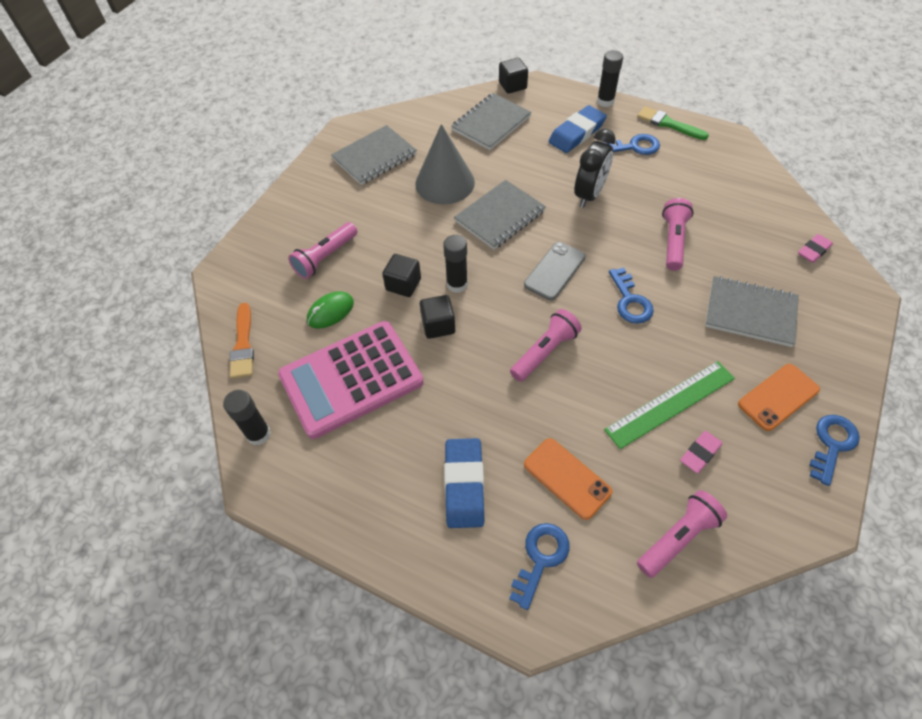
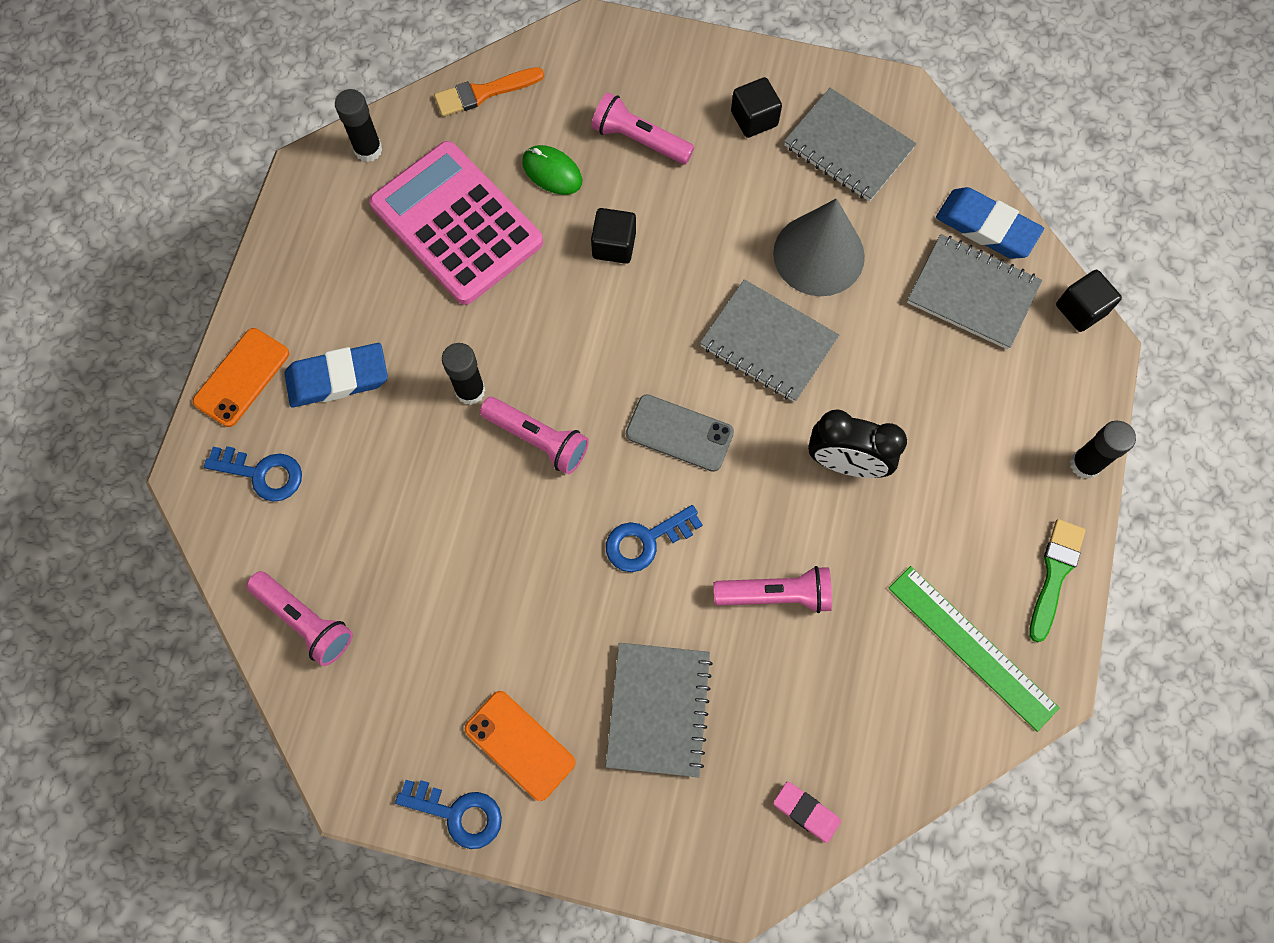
camera: 75 degrees right, 15 degrees up
(438, 325) = (555, 303): black cube -> black cube (754, 119)
(457, 284) = (628, 311): black glue stick -> black glue stick (470, 391)
(567, 478) = (362, 489): orange phone -> orange phone (242, 377)
(576, 133) = (986, 427): blue eraser -> blue eraser (986, 227)
(634, 147) = (978, 522): blue key -> none
(670, 404) = (485, 604): green ruler -> green ruler (972, 647)
(700, 453) = (419, 643): pink eraser -> none

